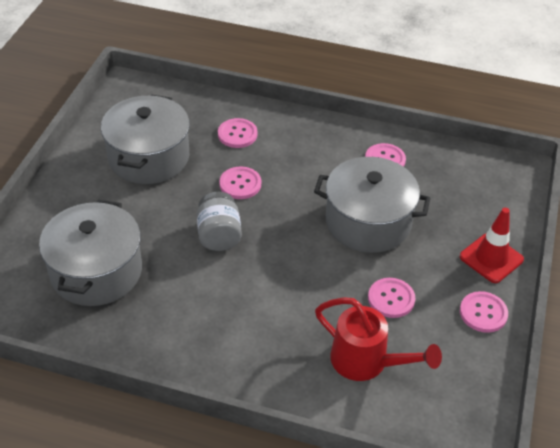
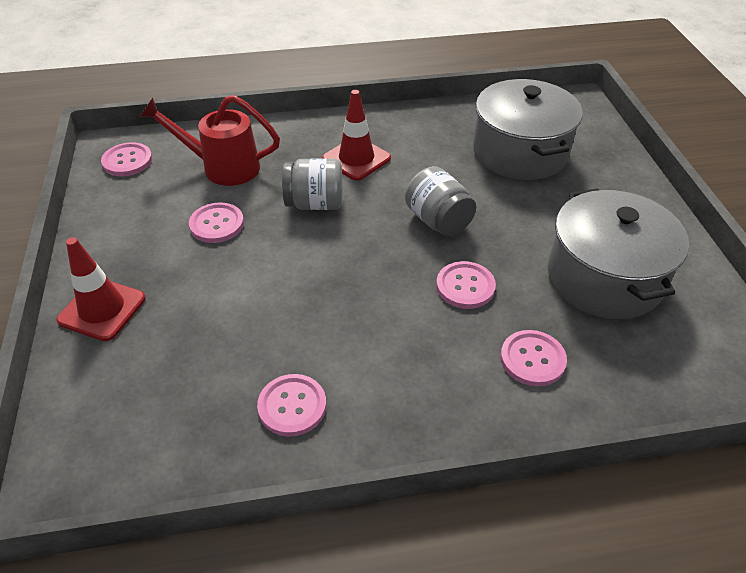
camera: 155 degrees right, 0 degrees up
(240, 322) = (356, 159): none -> red traffic cone
(303, 288) = (315, 203): none -> grey jar
(368, 222) = (277, 298): grey pot -> none
(483, 313) = (108, 244): pink button -> pink button (127, 161)

